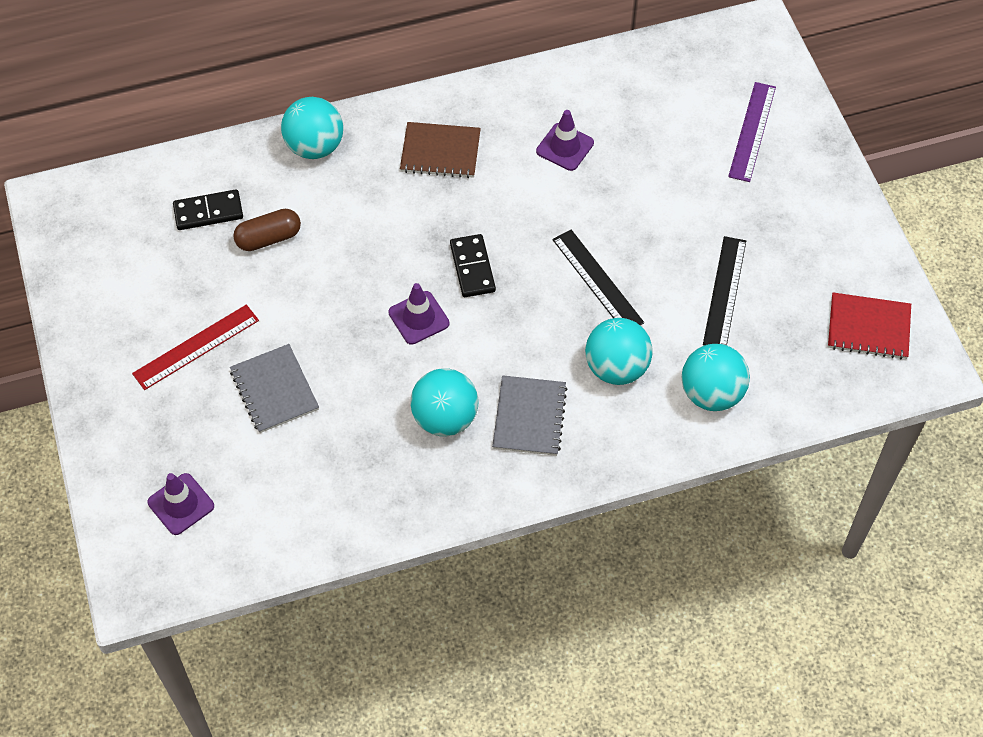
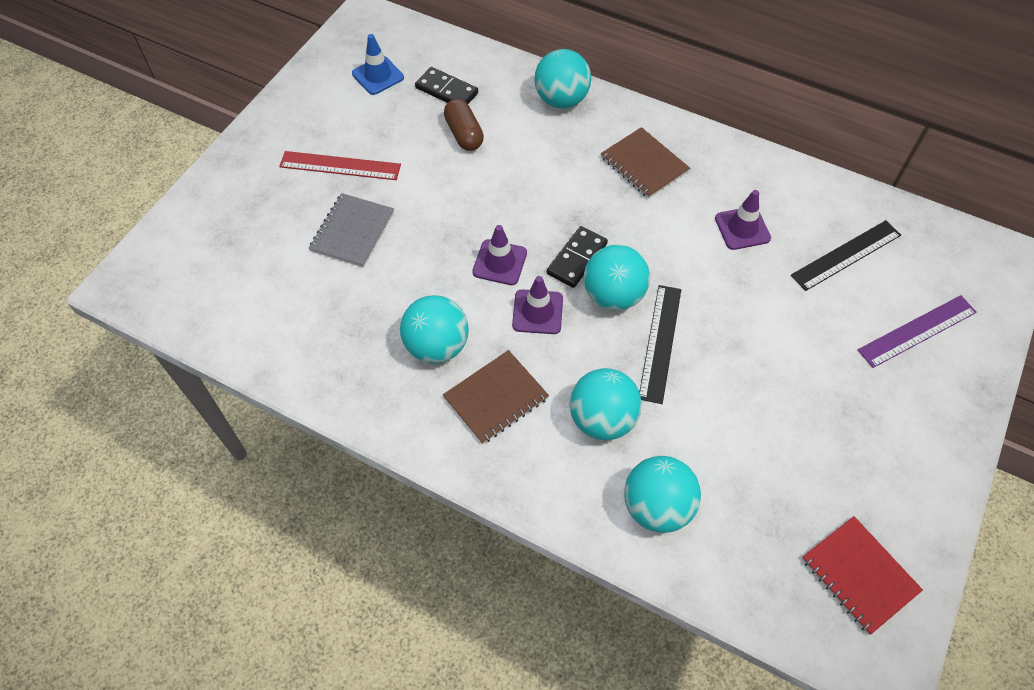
camera: 45 degrees right, 0 degrees up
(130, 245) = (378, 75): none -> blue traffic cone
(181, 504) = (212, 255): purple traffic cone -> purple traffic cone (537, 312)
(268, 238) = (464, 134): brown capsule -> brown capsule turned 45 degrees clockwise
(529, 274) = (613, 295): none -> turquoise ball
(529, 417) = (496, 398): grey notebook -> brown notebook
(725, 292) = (756, 436): black ruler -> black ruler (846, 255)

